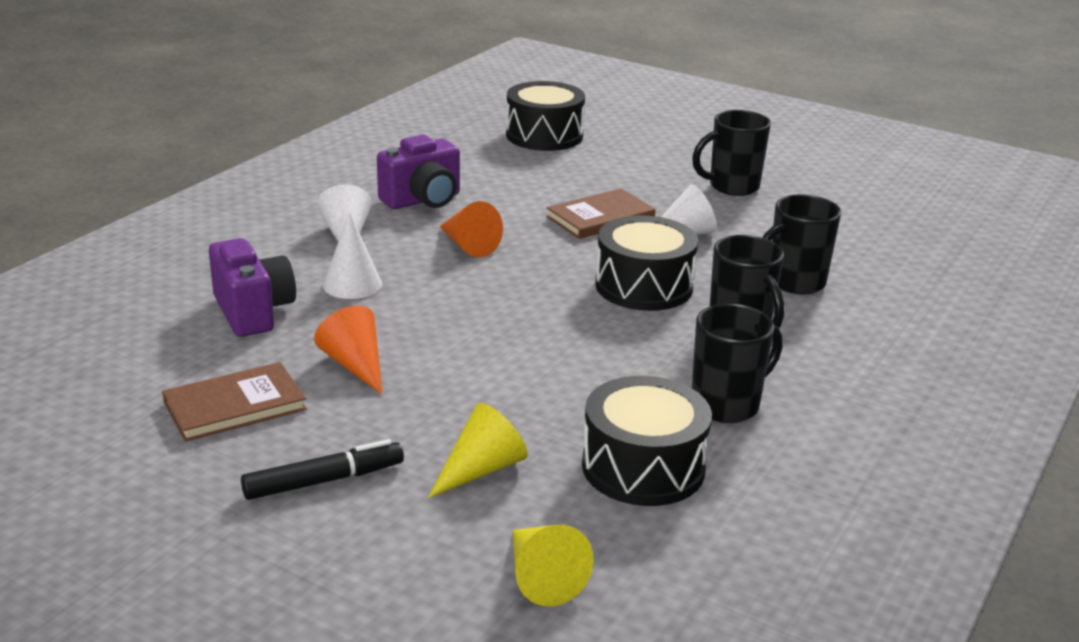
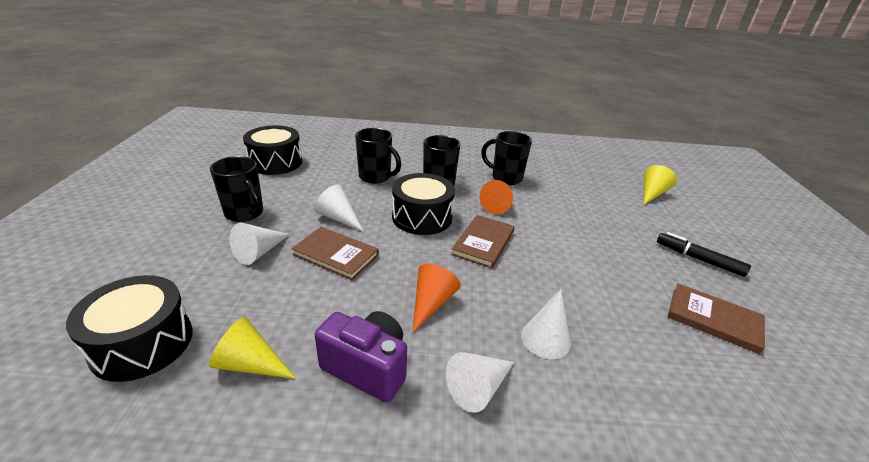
camera: 120 degrees left, 5 degrees up
(253, 312) = (639, 375): purple camera -> none
(355, 365) = (619, 290): orange cone -> orange cone (498, 205)
(481, 469) = (626, 221): yellow cone -> yellow cone (250, 364)
(543, 309) = (483, 243): none -> brown book
(639, 184) = (259, 252): none -> white cone
(643, 467) = (570, 187): black drum -> black drum (275, 162)

